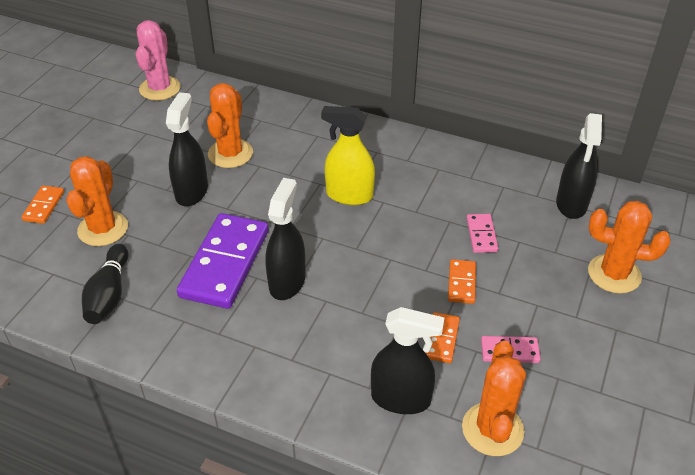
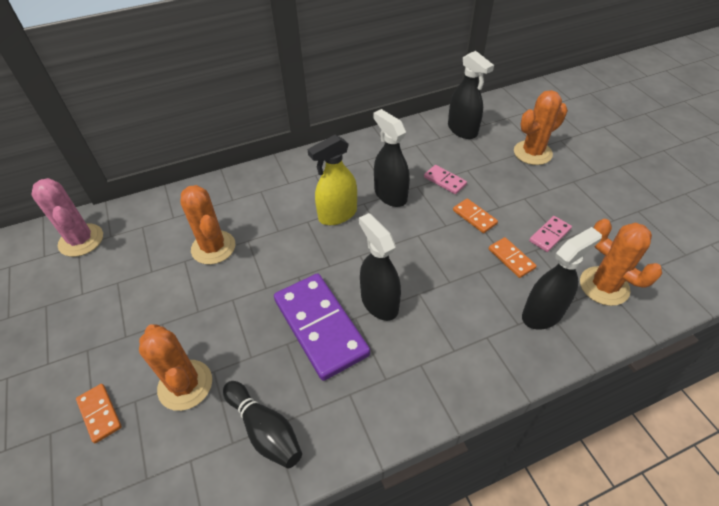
camera: 45 degrees left, 5 degrees up
(192, 191) = (221, 297): black spray bottle -> black spray bottle (390, 195)

